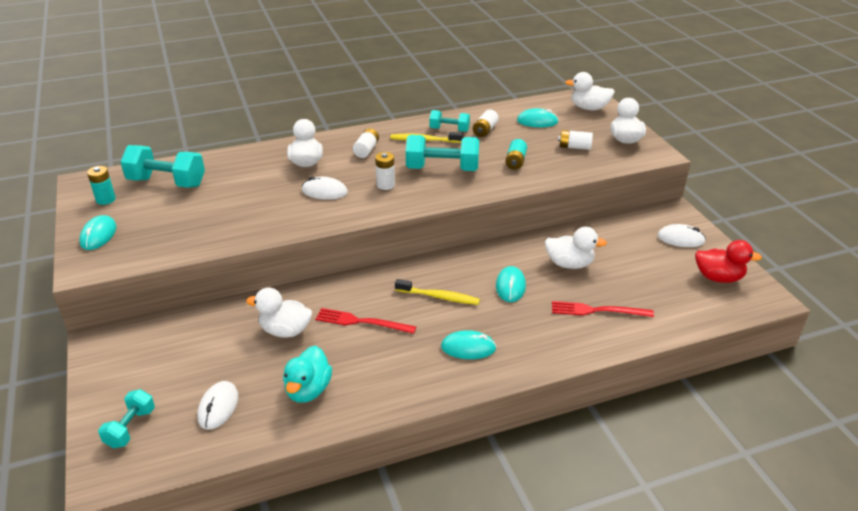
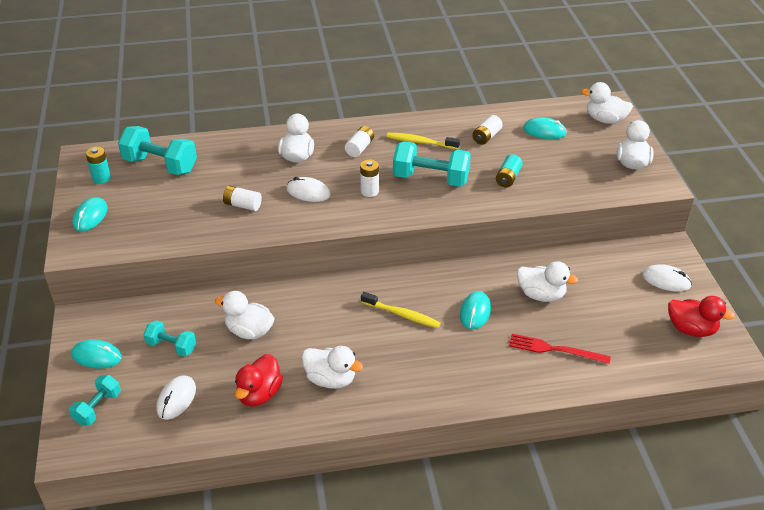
camera: 10 degrees right, 5 degrees up
(308, 390) = (259, 394): turquoise duck -> red duck
(361, 322) = (322, 331): red fork -> none
(381, 366) = (330, 379): none -> white duck
(449, 130) = (449, 132): turquoise dumbbell -> turquoise dumbbell (171, 346)
(468, 348) = (417, 372): turquoise mouse -> turquoise mouse (97, 356)
(574, 147) = (575, 167): white battery -> white battery (242, 205)

